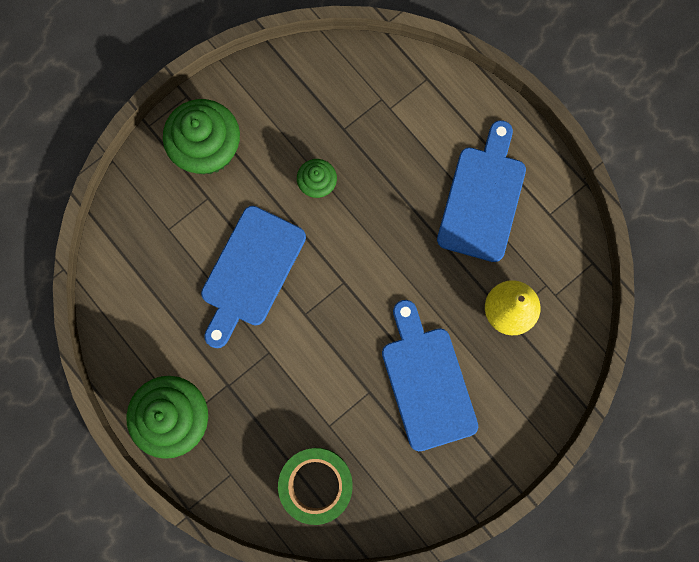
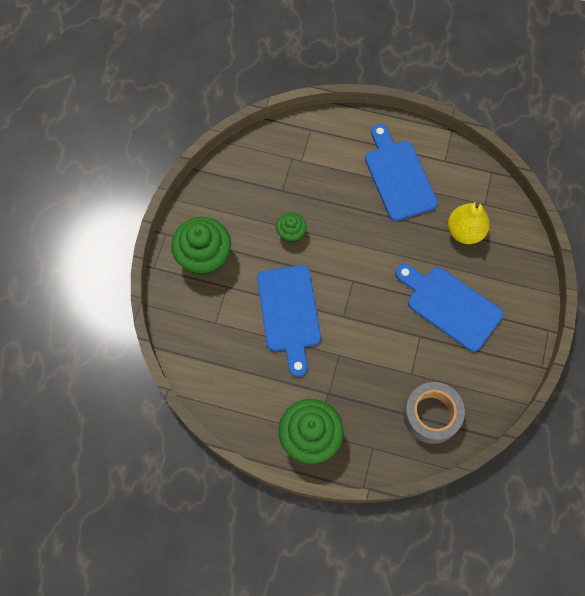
camera: 35 degrees left, 10 degrees down
(316, 484) = (431, 415): green tape -> grey tape

